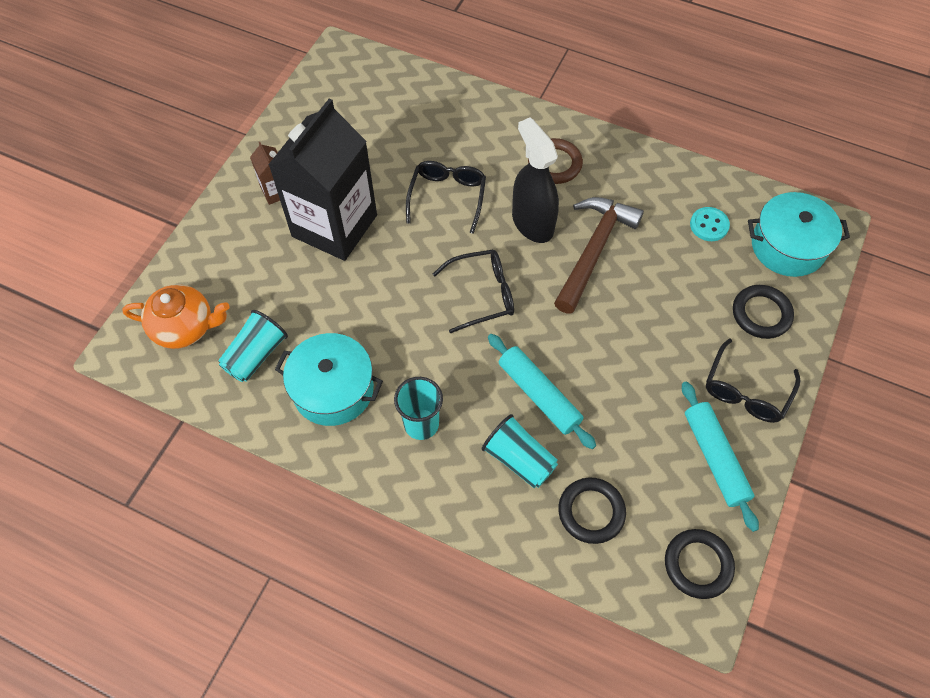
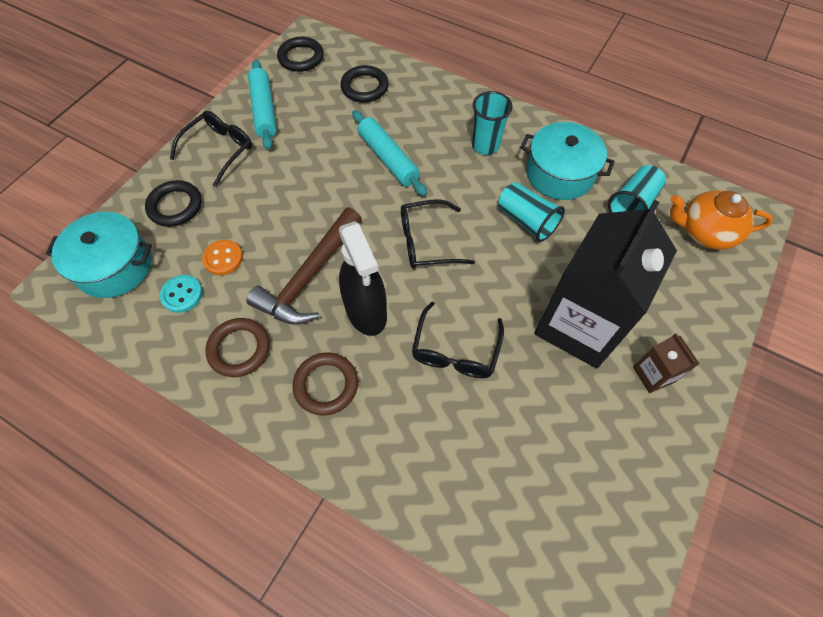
camera: 175 degrees left, 0 degrees up
(519, 459) = (411, 119): turquoise cup -> turquoise cup (526, 221)
(637, 185) = (239, 349): none -> brown ring
(685, 262) = (223, 258): none -> orange button

